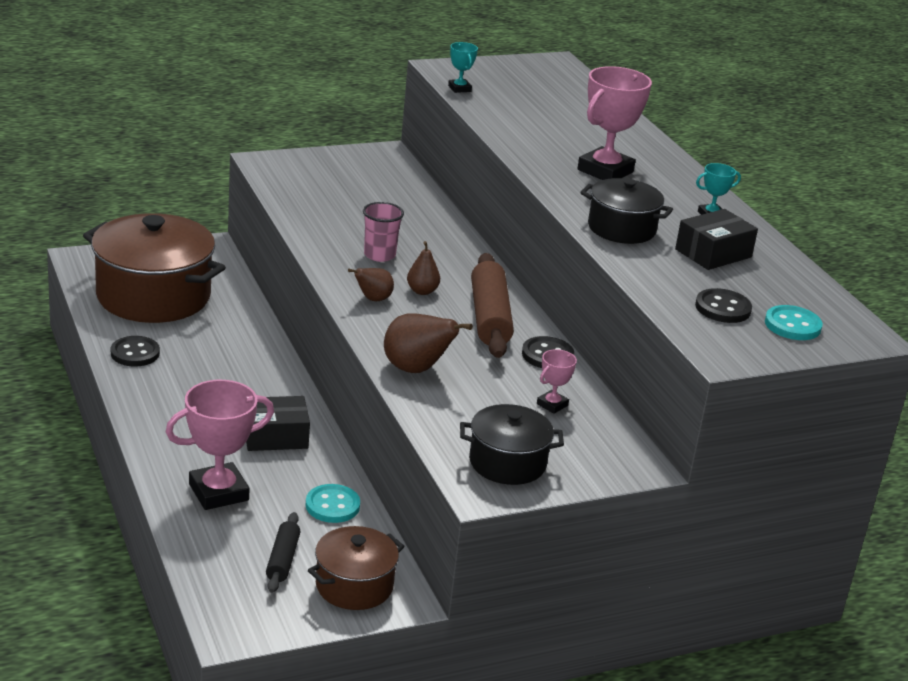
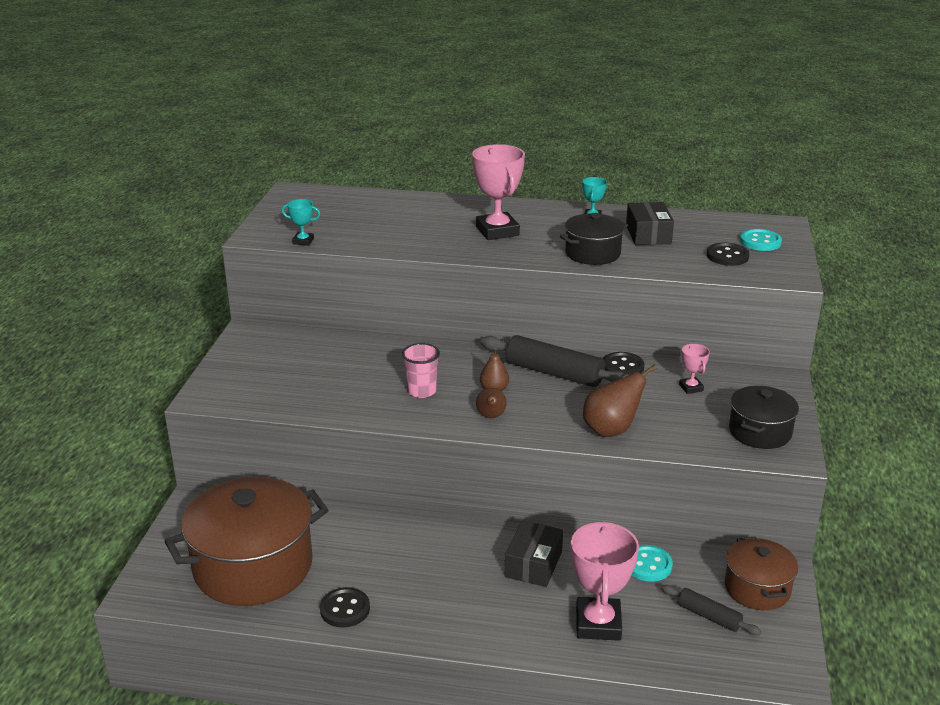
camera: 55 degrees left, 0 degrees up
(489, 317) = (554, 373): brown rolling pin -> black rolling pin

